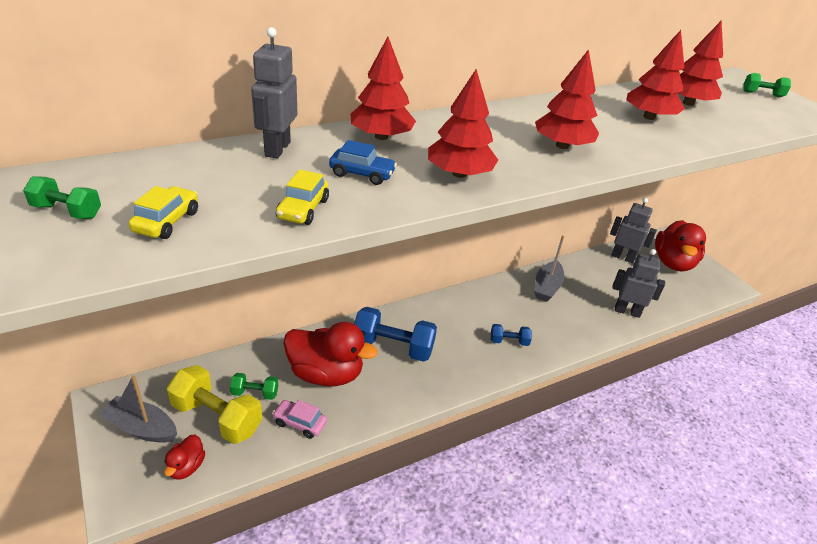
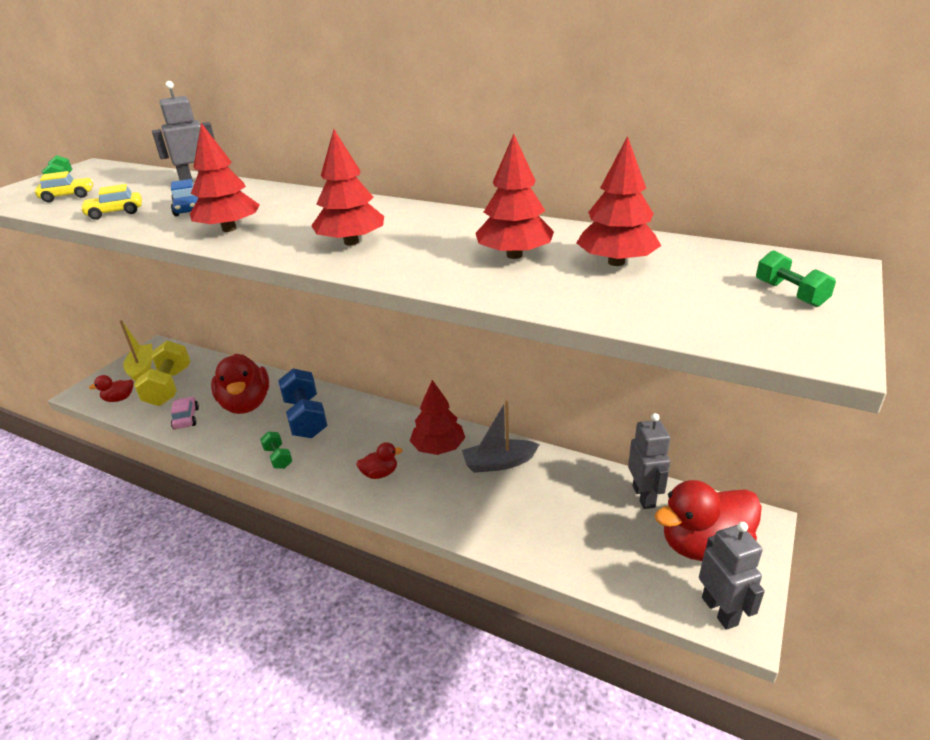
camera: 60 degrees right, 5 degrees down
(141, 428) = (142, 369): grey boat -> yellow boat
(255, 393) = (202, 388): green dumbbell -> green dumbbell (278, 458)
(381, 136) = (262, 195): red tree -> red tree (438, 447)
(509, 341) = (380, 473): blue dumbbell -> red duck
(627, 311) = (533, 538): grey robot -> grey robot (720, 611)

